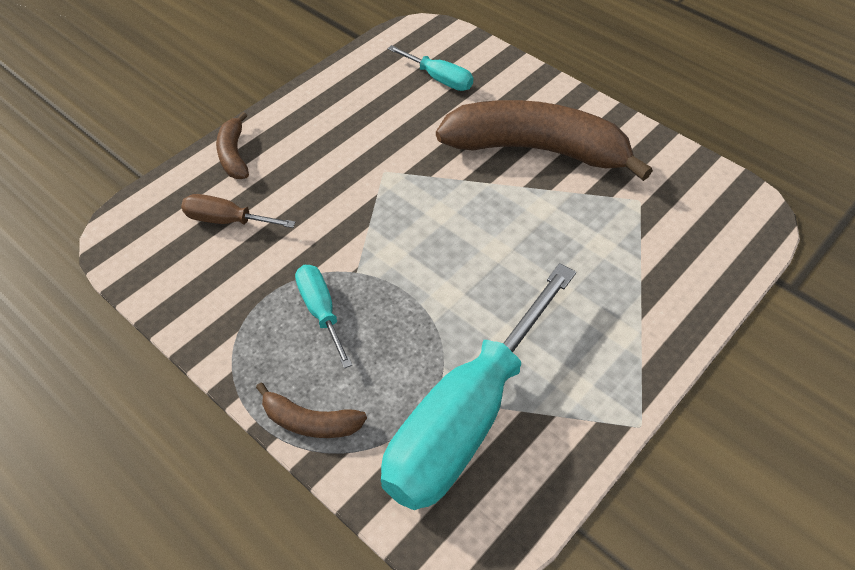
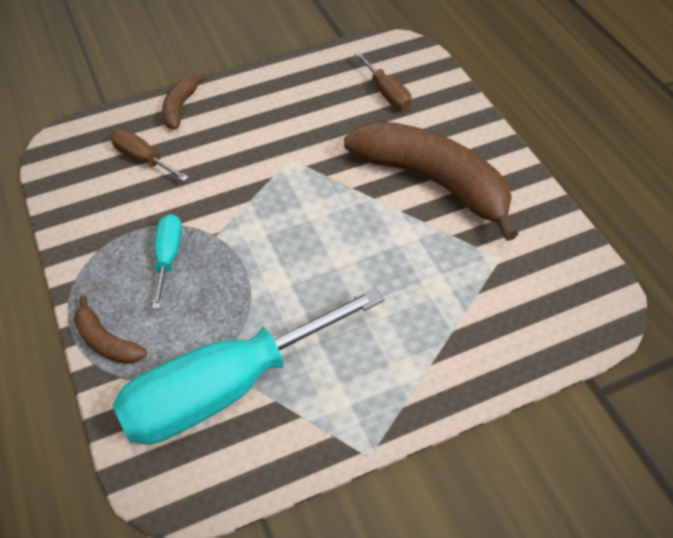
camera: 25 degrees right, 0 degrees up
(439, 79) = (387, 93): turquoise screwdriver -> brown screwdriver

